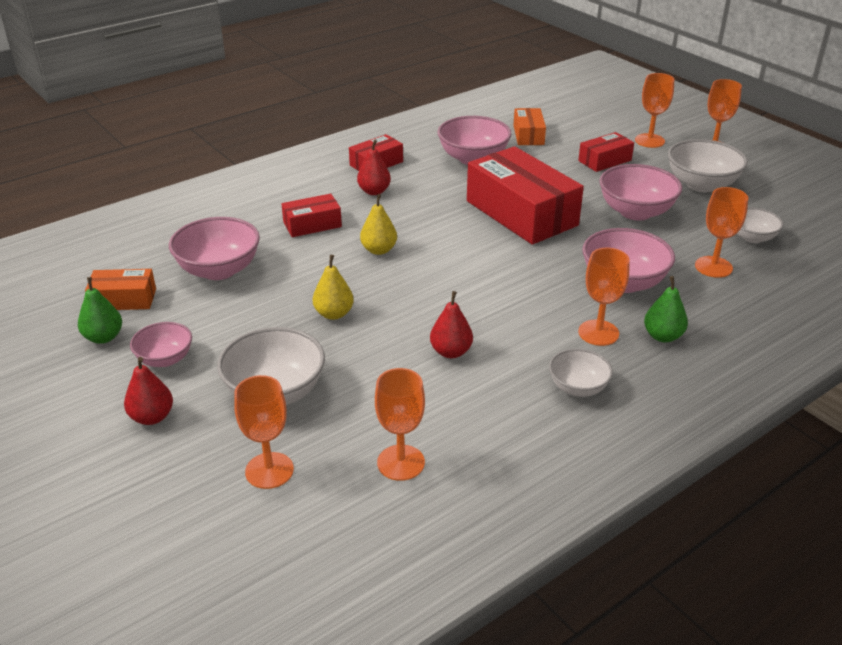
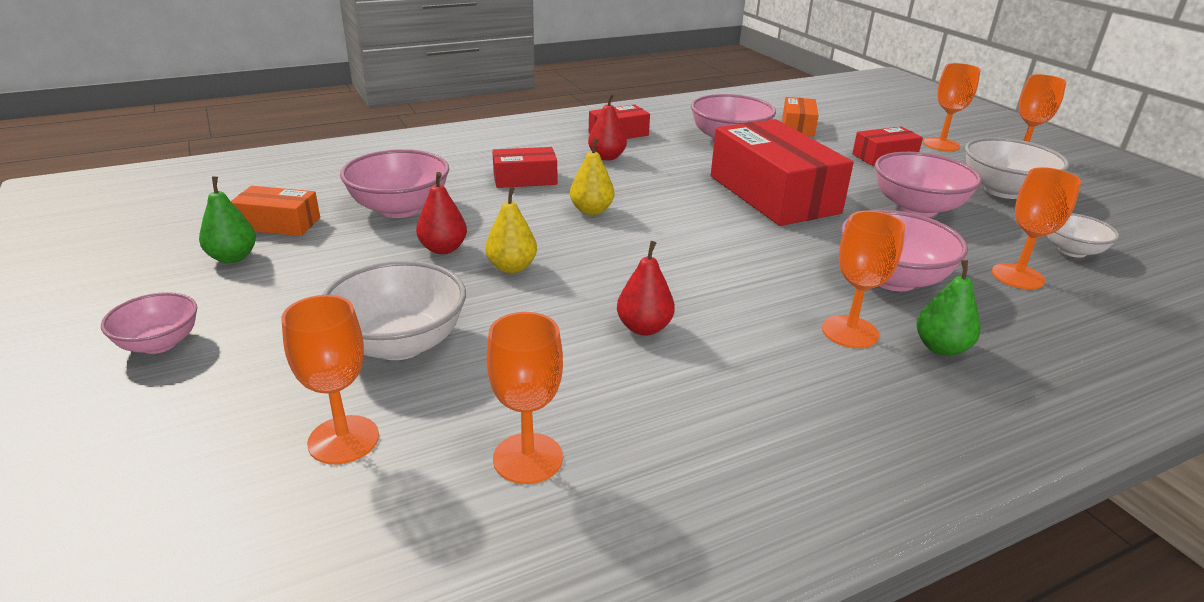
camera: 10 degrees right, 5 degrees down
(152, 417) = (233, 350): red pear -> red pear (443, 249)
(165, 359) = (288, 289): pink bowl -> pink bowl (159, 343)
(578, 387) = (809, 396): white bowl -> none

